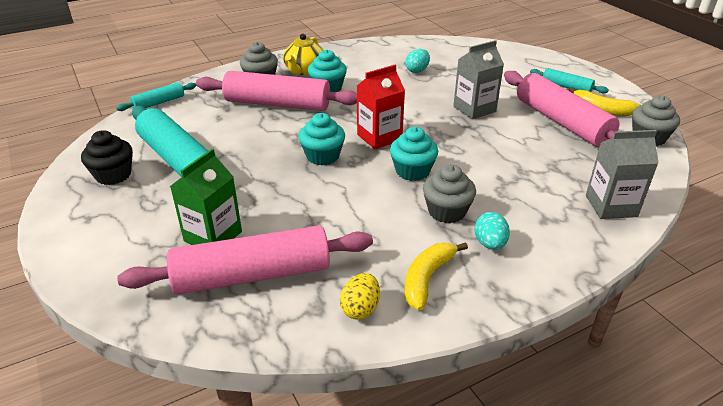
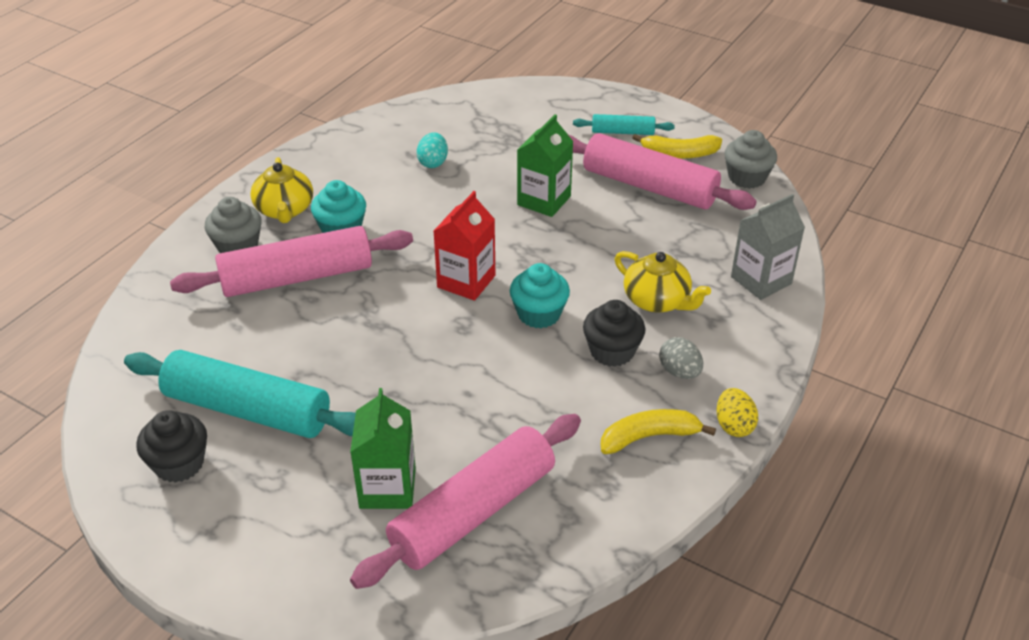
camera: 30 degrees left, 5 degrees up
(159, 103) = (127, 334): turquoise rolling pin -> none
(322, 156) = (421, 333): turquoise cupcake -> none
(360, 309) = (611, 497): yellow egg -> yellow egg (734, 425)
(427, 279) = (649, 437): yellow banana -> yellow banana turned 75 degrees clockwise
(446, 211) = (612, 351): grey cupcake -> black cupcake
(474, 109) = (544, 200): grey carton -> green carton
(490, 244) = (679, 372): turquoise egg -> grey egg
(510, 192) = (657, 301): none -> yellow teapot

